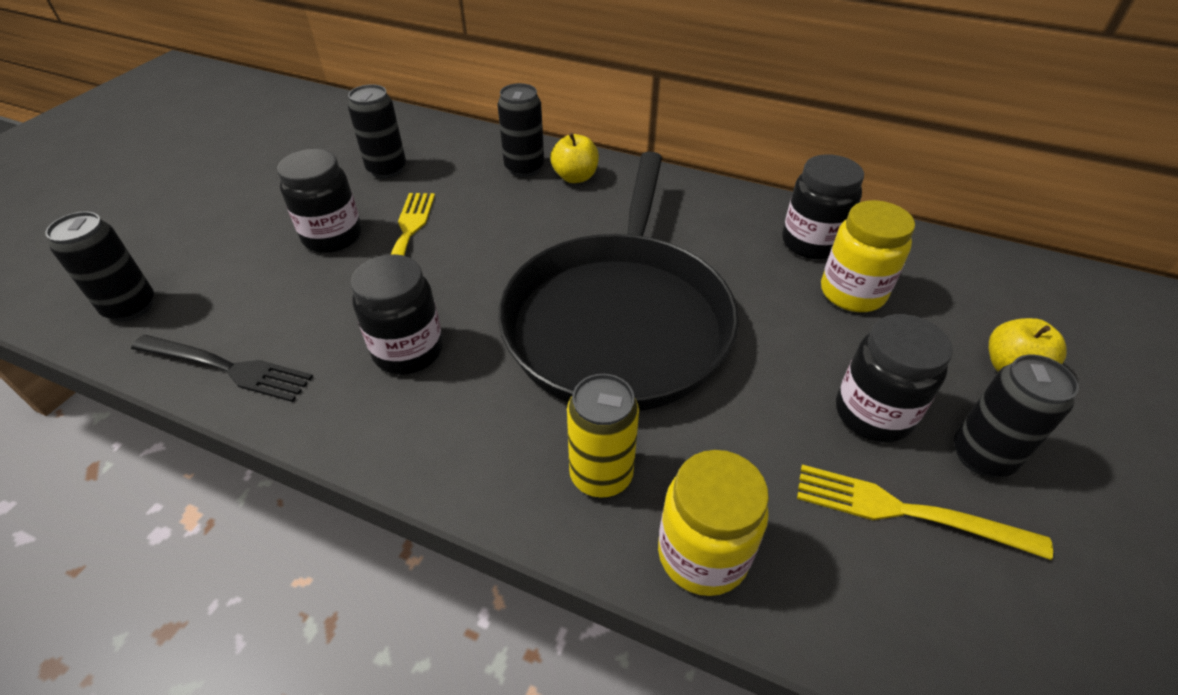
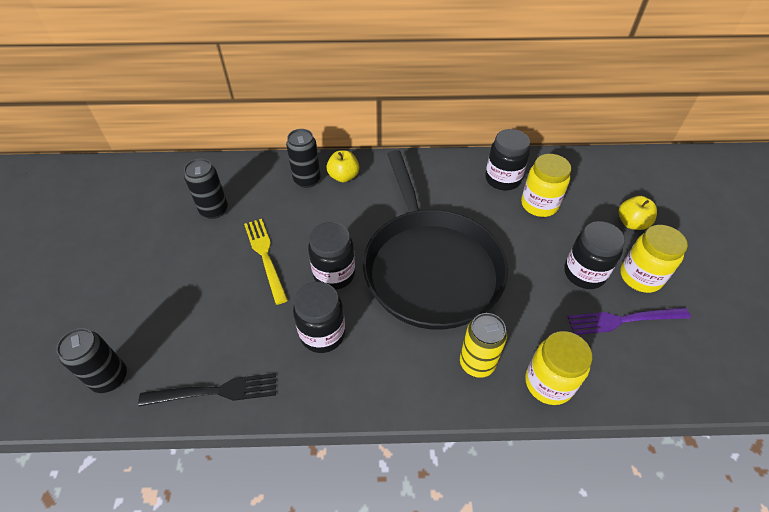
camera: 25 degrees left, 5 degrees up
(333, 237) = (214, 274): black jar -> black jar (334, 274)
(904, 511) = (622, 320): yellow fork -> purple fork
(982, 456) = (640, 277): black can -> yellow jar

